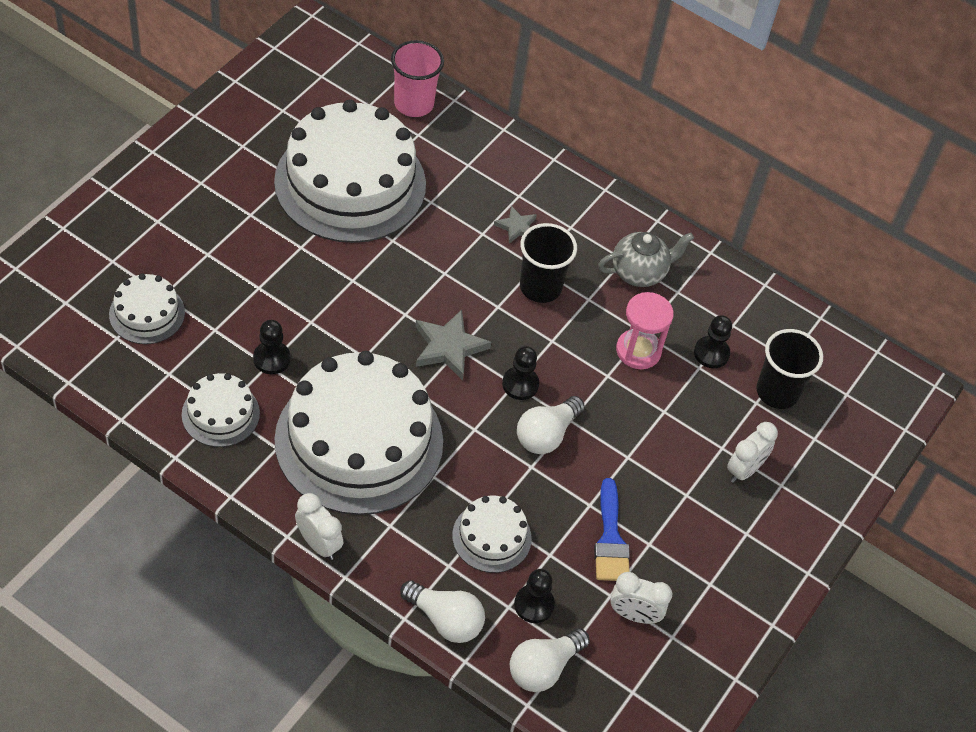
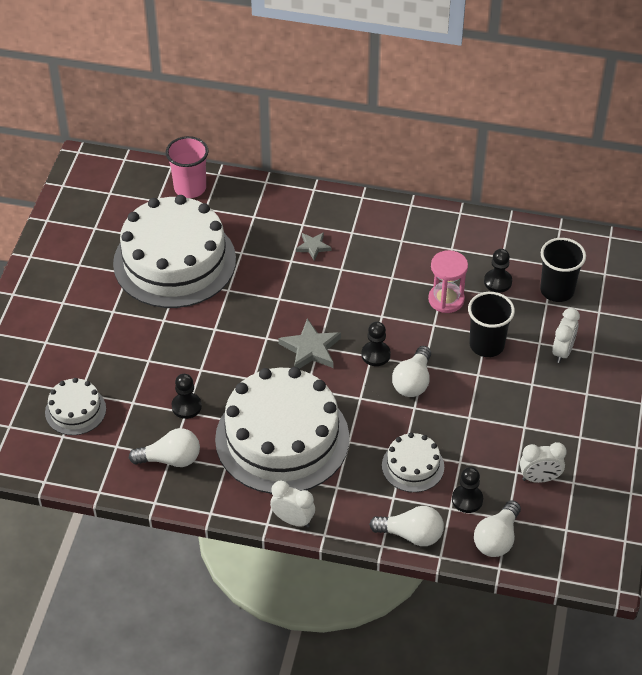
camera: 15 degrees left, 5 degrees down
(220, 414) = (170, 459): white cake -> white light bulb
(540, 287) = (353, 282): black cup -> black cup (486, 345)
(610, 539) = (496, 434): blue brush -> none
(639, 272) = (418, 245): grey teapot -> none

